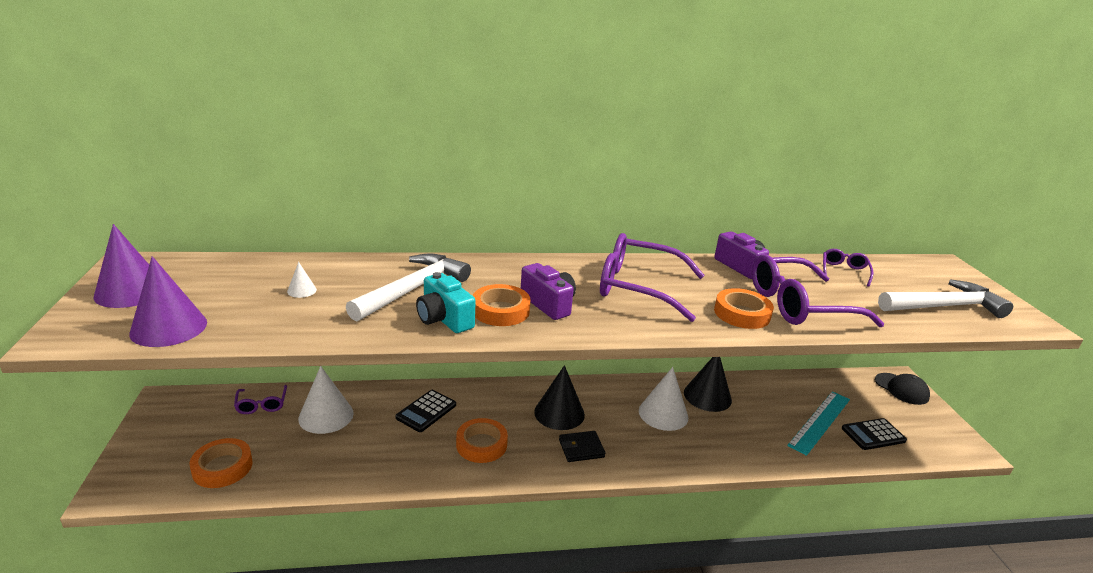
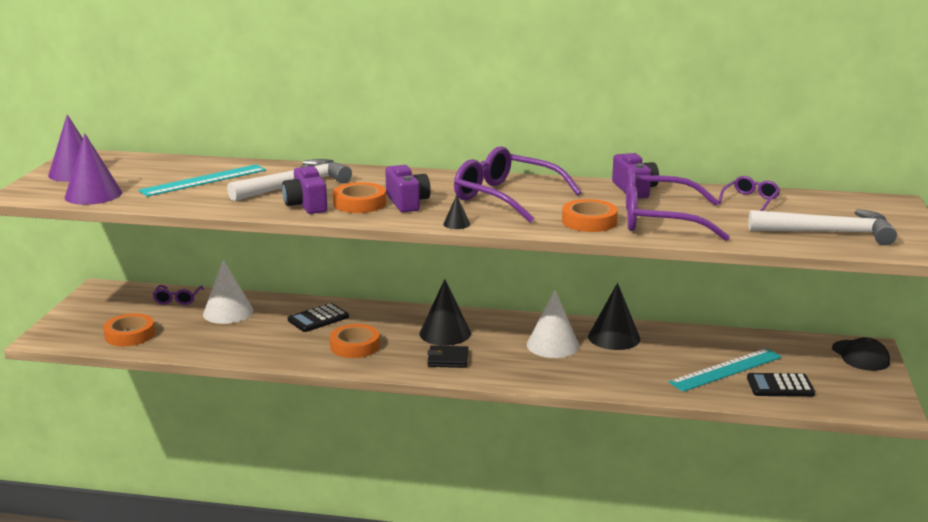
camera: 20 degrees right, 5 degrees down
(302, 290) = (203, 180): white cone -> turquoise ruler
(444, 319) = (306, 205): turquoise camera -> purple camera
(622, 331) = (456, 224): none -> black cone

